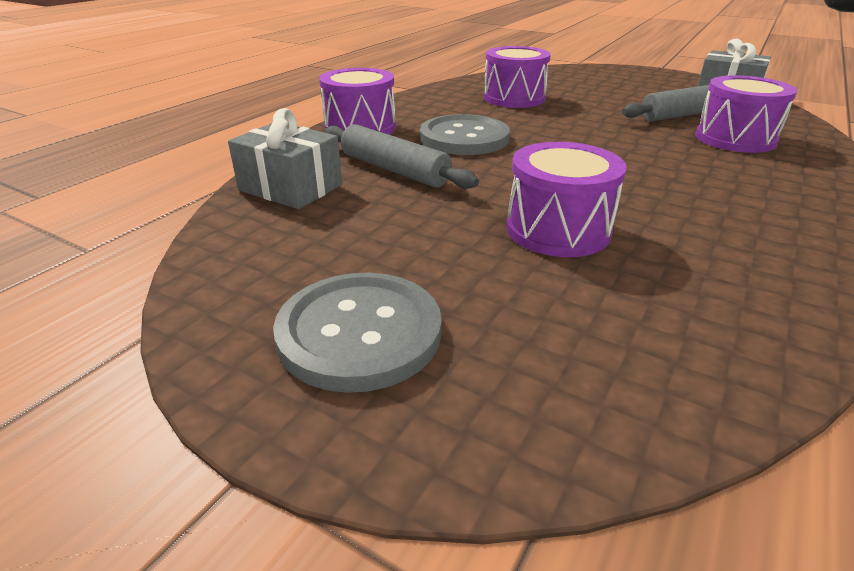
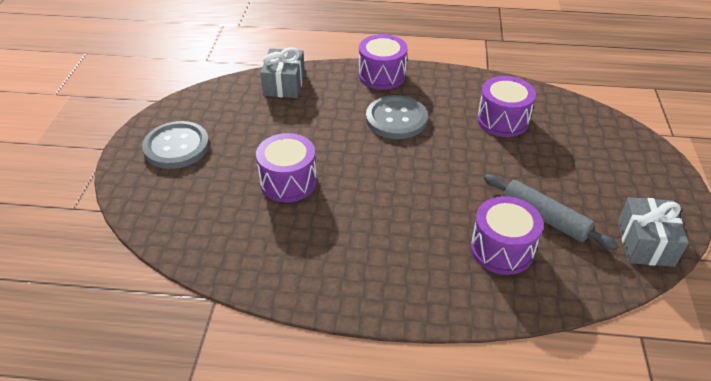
camera: 65 degrees right, 10 degrees up
(394, 170) = (327, 108): grey rolling pin -> none

